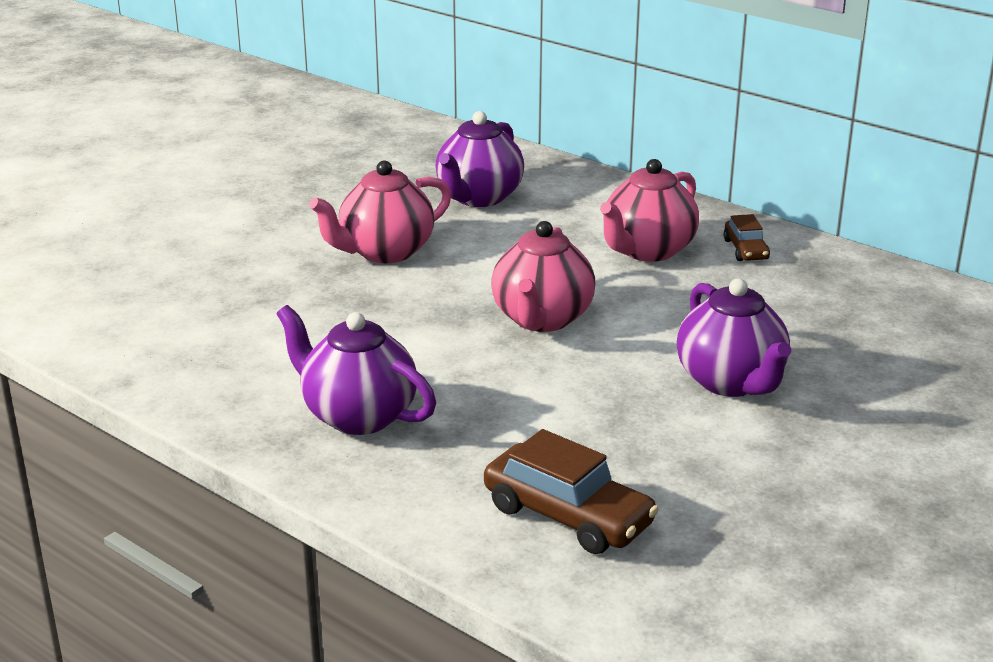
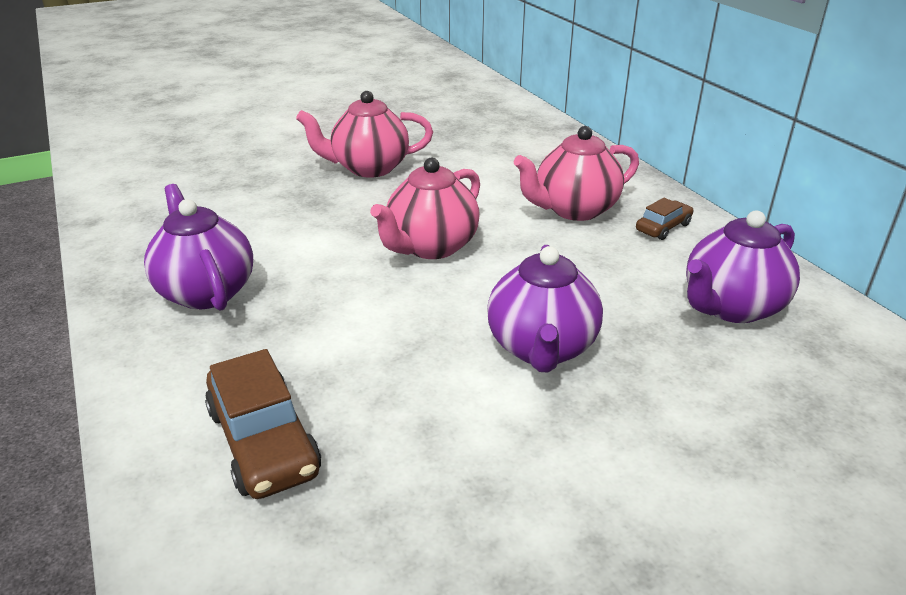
camera: 25 degrees right, 5 degrees up
(478, 198) = (479, 143): purple teapot -> purple teapot (731, 307)
(745, 250) = (663, 227): brown car -> brown car turned 150 degrees counterclockwise

